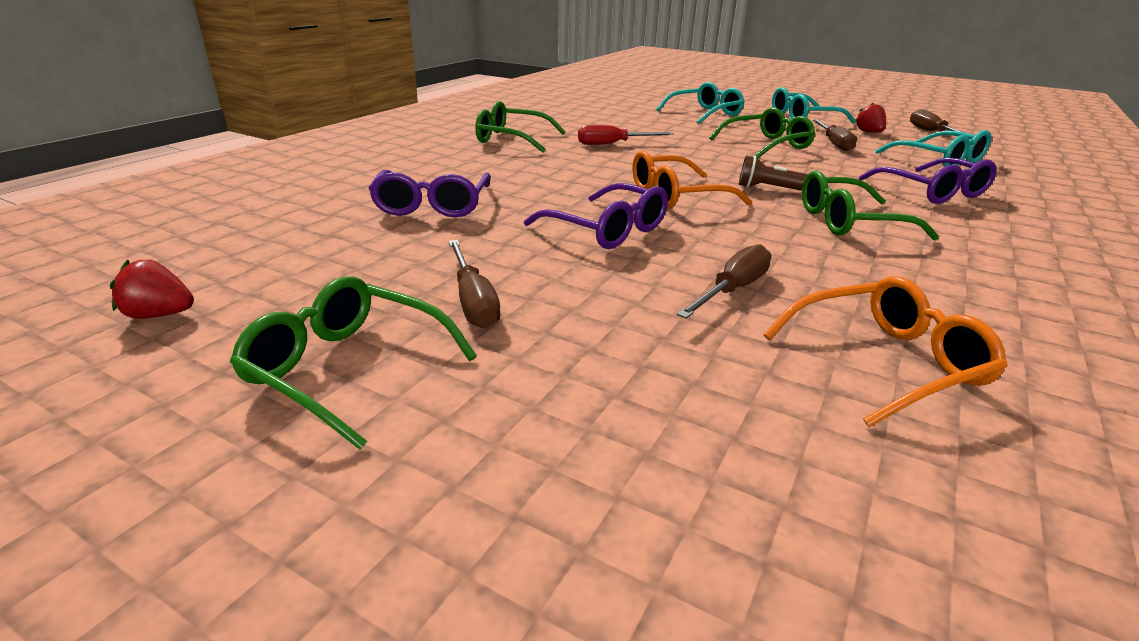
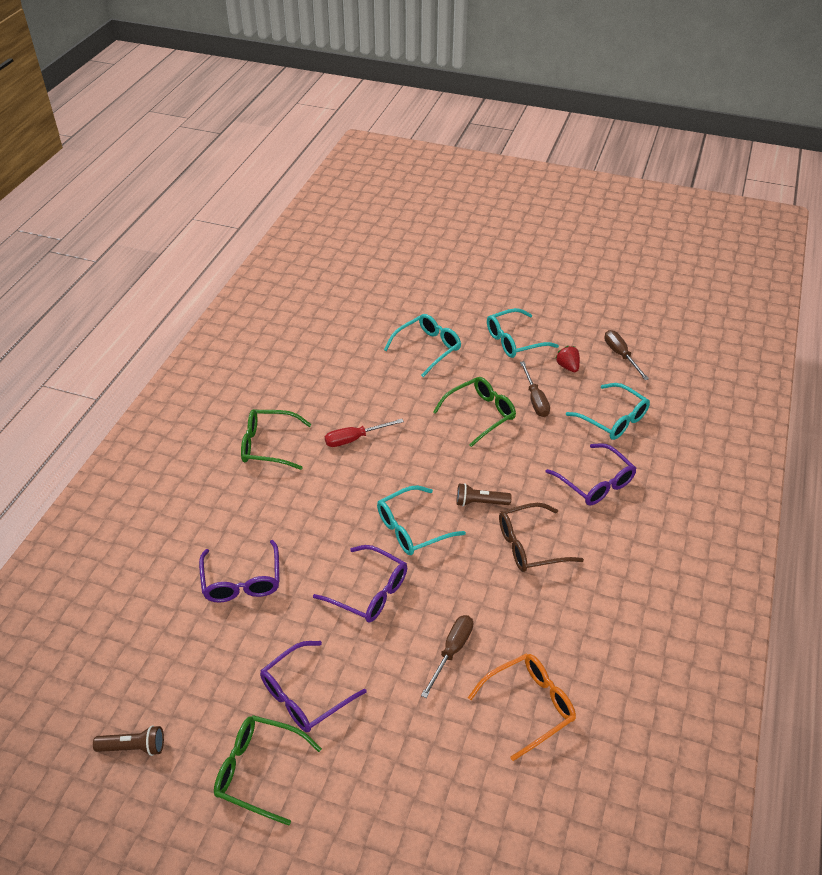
camera: 10 degrees left, 15 degrees up
(159, 315) = (134, 747): red strawberry -> brown flashlight
(473, 301) = (304, 695): brown screwdriver -> purple glasses
(676, 196) = (412, 529): orange glasses -> turquoise glasses
(848, 222) = (530, 545): green glasses -> brown glasses

